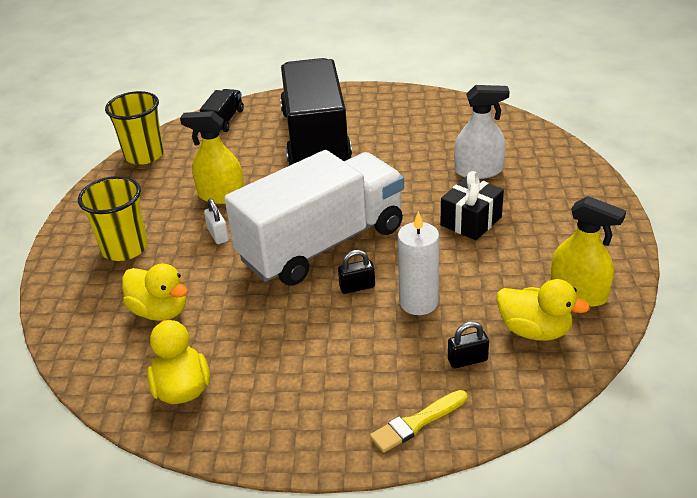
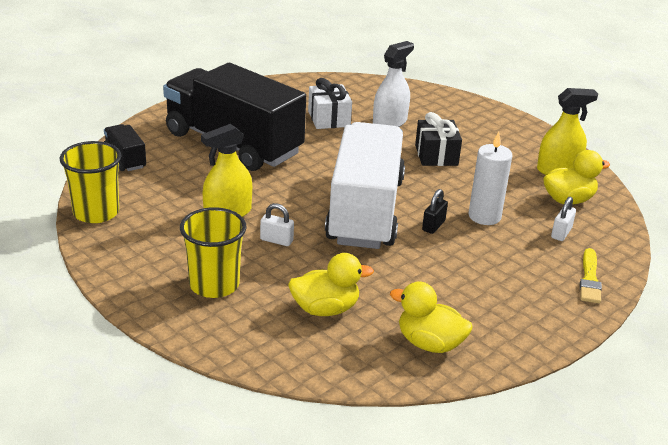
camera: 50 degrees left, 5 degrees down
(428, 146) = (329, 119): none -> white gift
(467, 360) = (561, 233): black padlock -> white padlock

